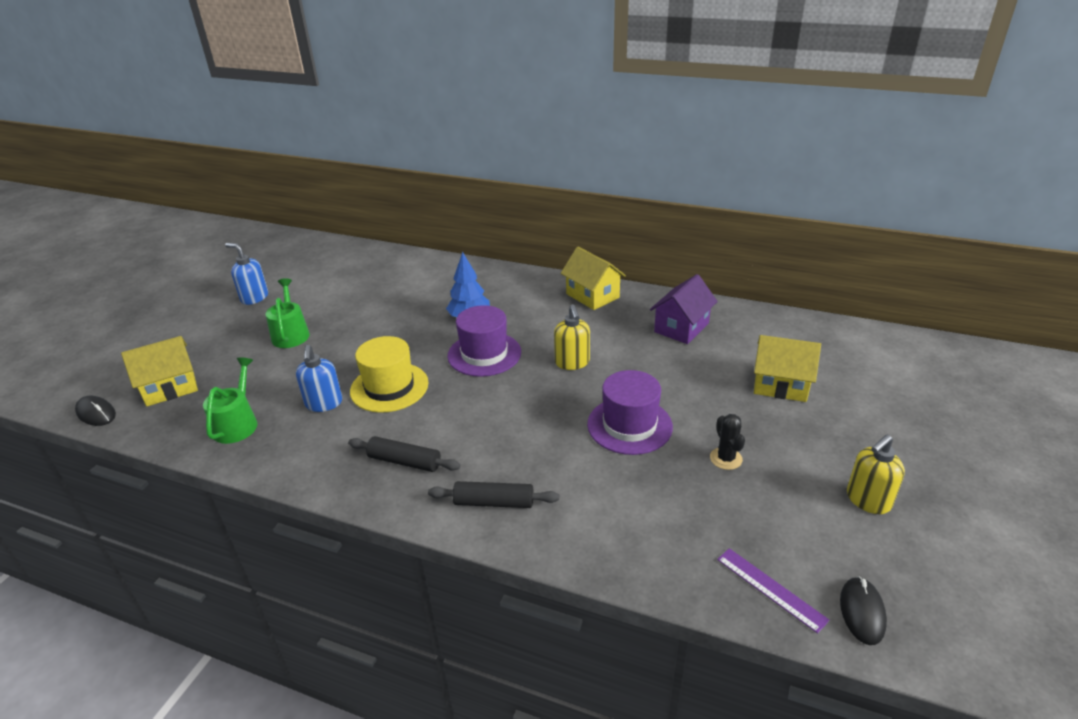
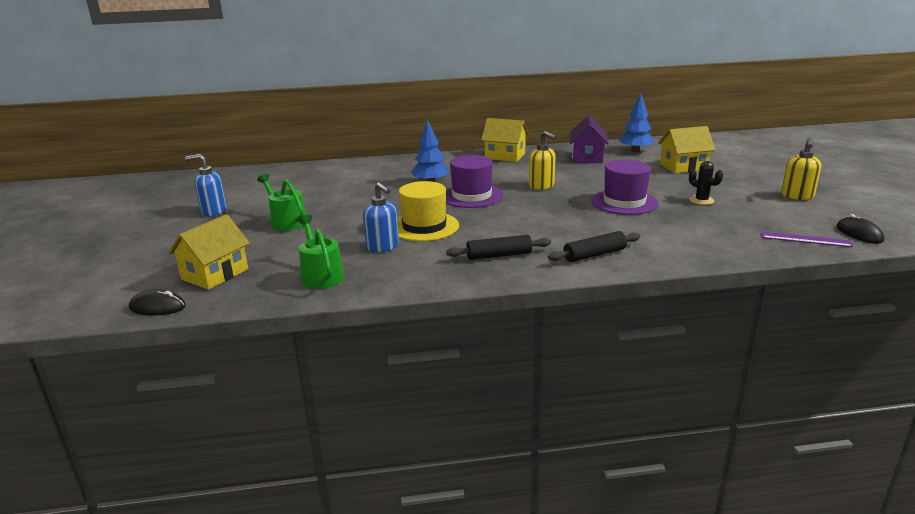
camera: 30 degrees left, 10 degrees down
(755, 333) = (635, 151): none -> blue tree

